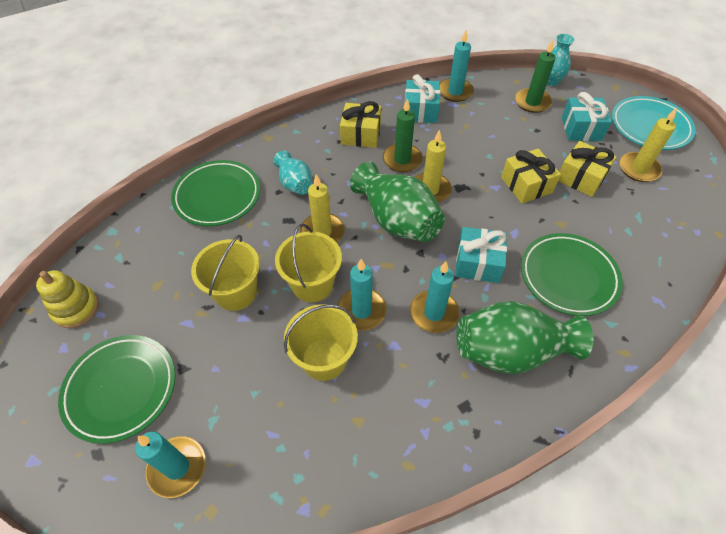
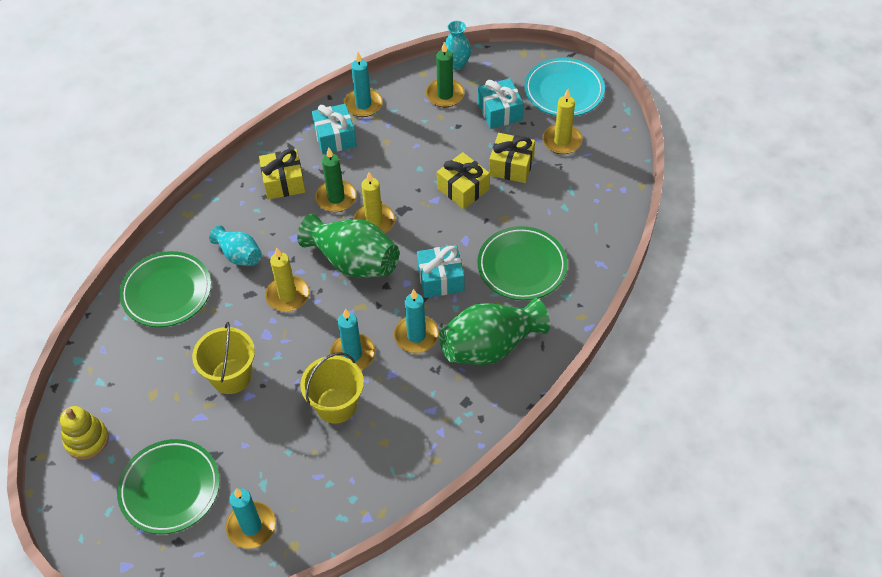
camera: 20 degrees left, 0 degrees up
(312, 284) = (299, 346): yellow bucket -> none

